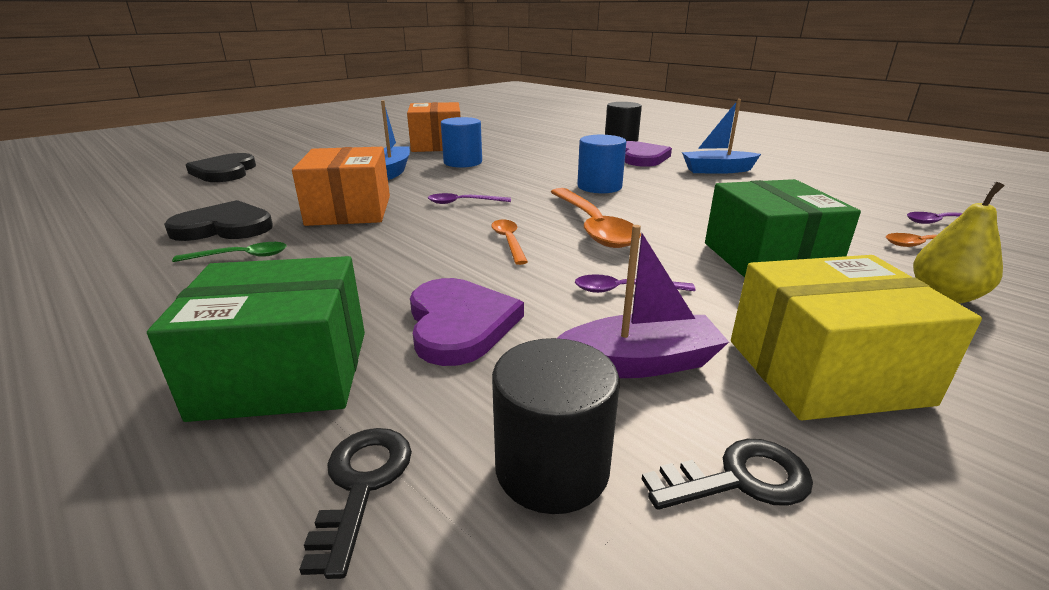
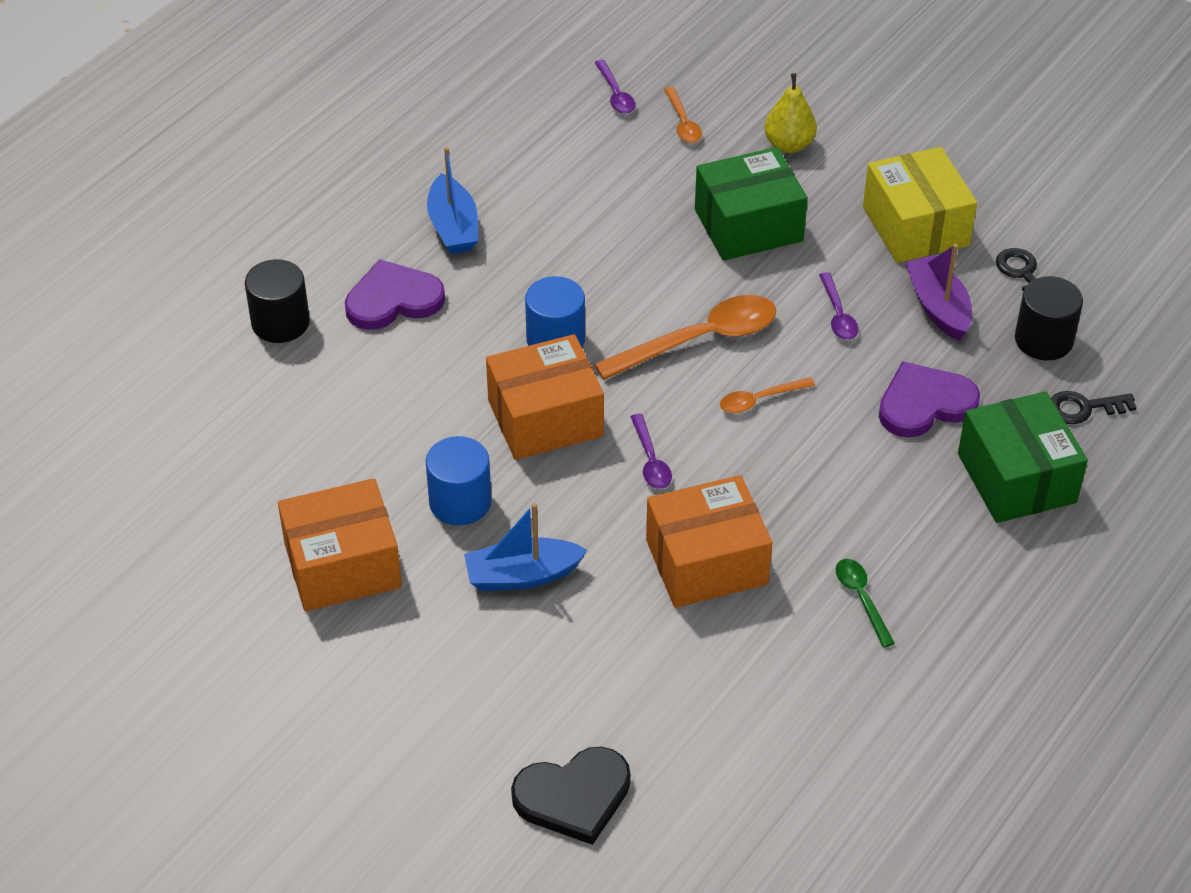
camera: 100 degrees left, 20 degrees up
(224, 227) = (793, 658): black heart -> none
(522, 181) = (545, 418): none -> orange box

